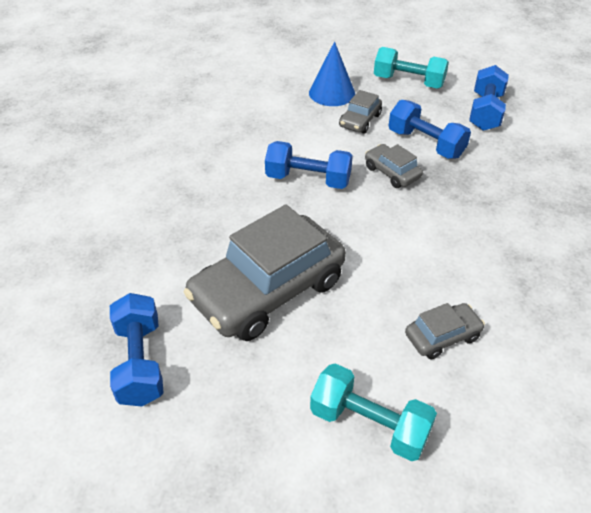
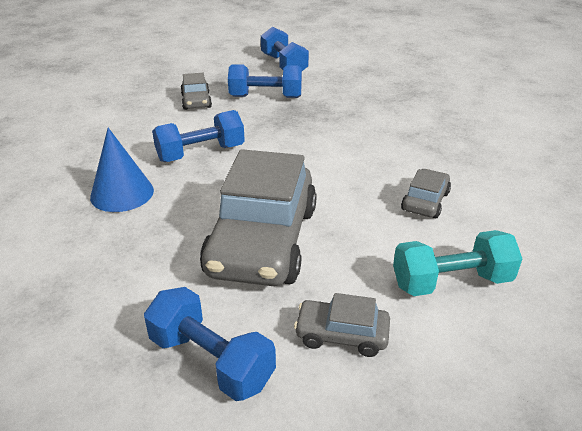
camera: 40 degrees left, 10 degrees down
(332, 93) = (149, 92): blue cone -> blue cone (122, 193)
(391, 172) = (263, 123): grey car -> grey car (341, 335)
(408, 82) = (205, 66): turquoise dumbbell -> none

